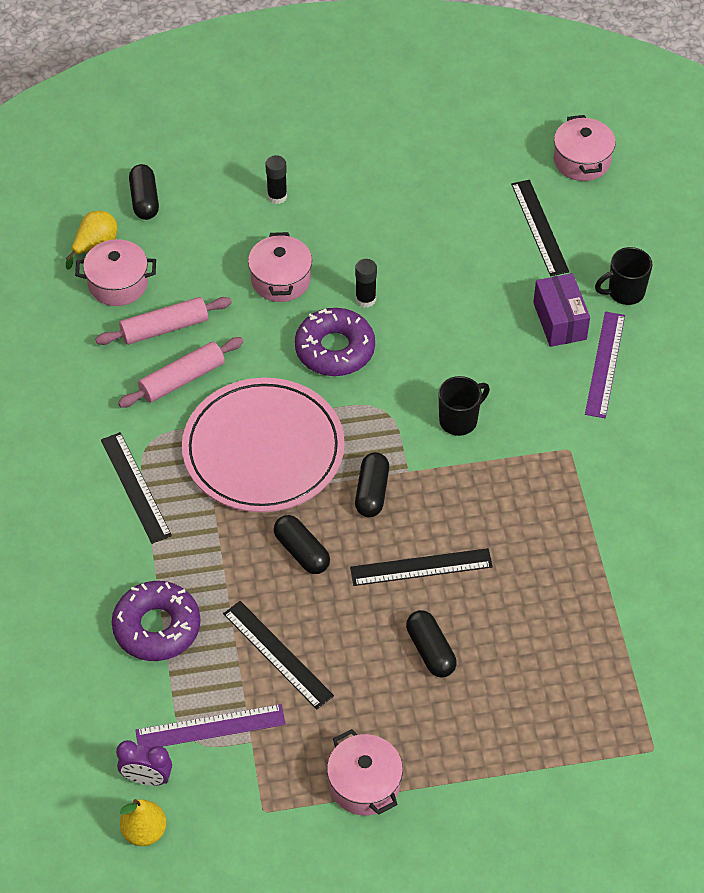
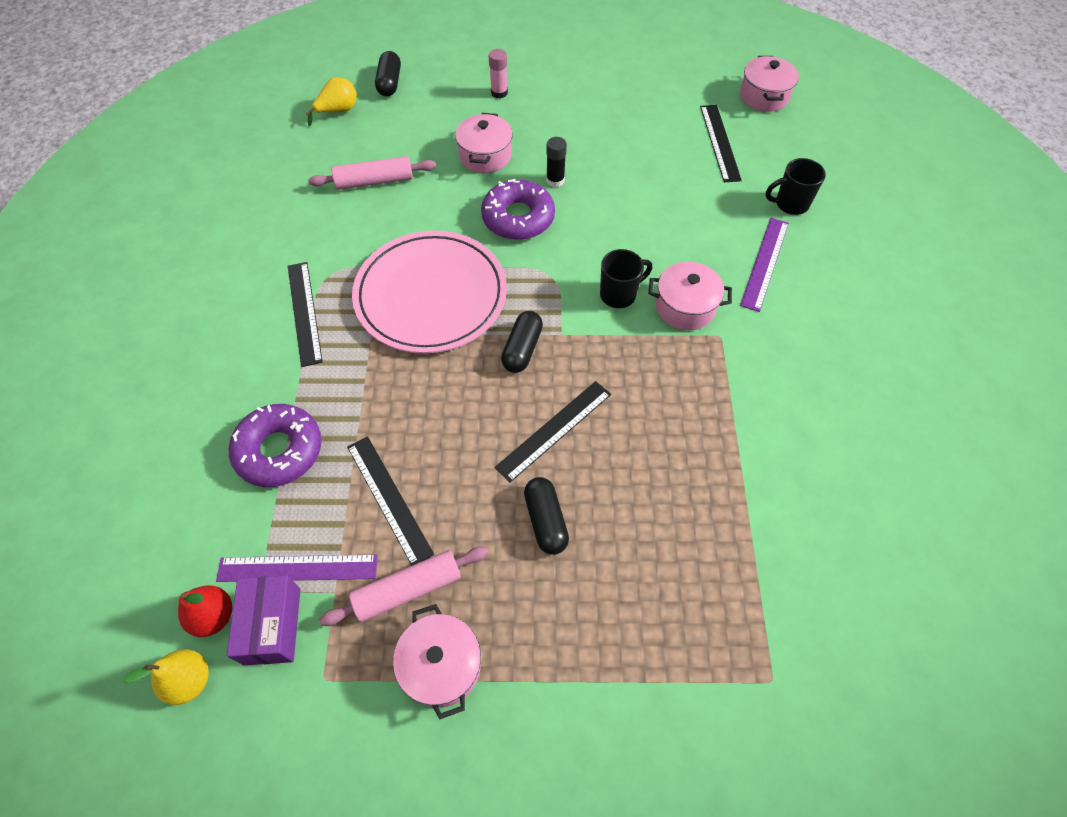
camera: 10 degrees right, 5 degrees up
(118, 284) = (347, 142): pink pot -> pink pot (685, 307)
(147, 778) = (214, 616): purple clock -> red pear
(182, 379) = (376, 225): pink rolling pin -> pink rolling pin (408, 589)
(277, 196) = (499, 93): black glue stick -> pink glue stick
(302, 552) = (441, 396): black capsule -> none
(421, 567) = (554, 430): black ruler -> black ruler turned 45 degrees counterclockwise
(559, 321) = (727, 220): purple box -> purple box (272, 626)

